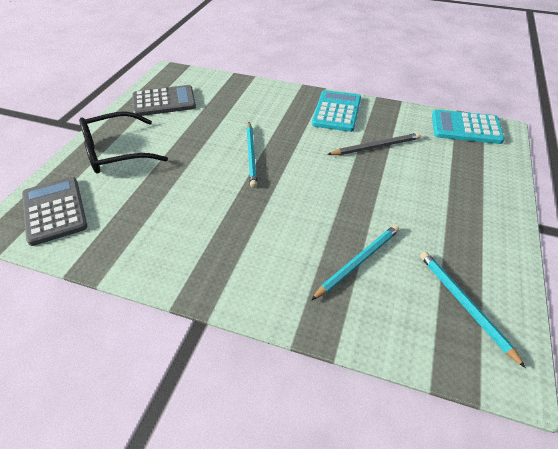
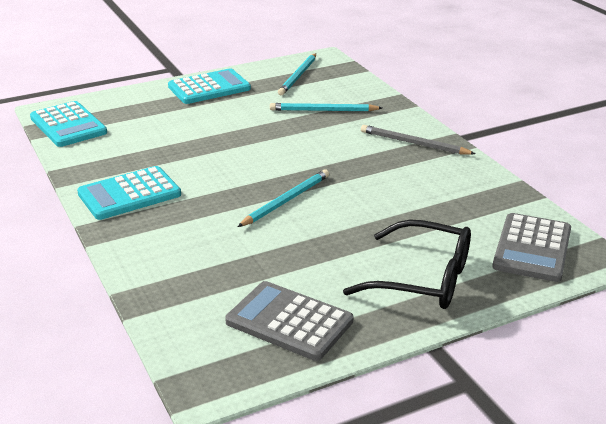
camera: 135 degrees left, 15 degrees down
(375, 147) = (169, 151): grey pencil -> grey pencil (414, 143)
(484, 223) = (209, 88): none -> turquoise calculator

